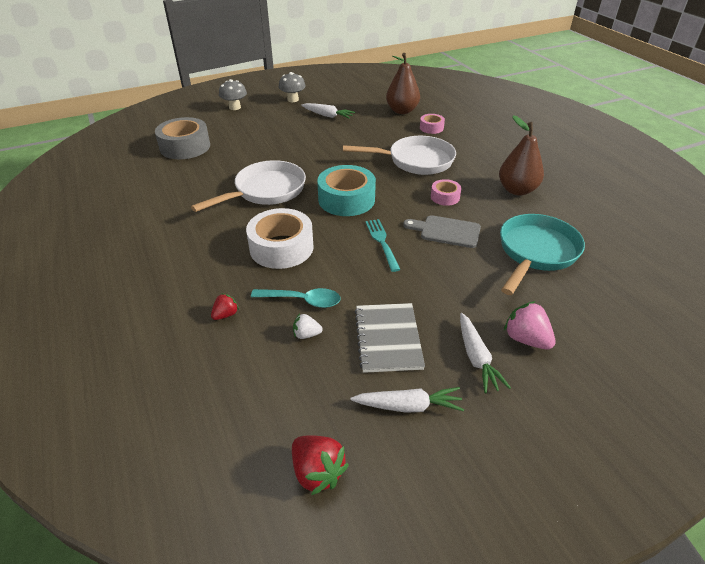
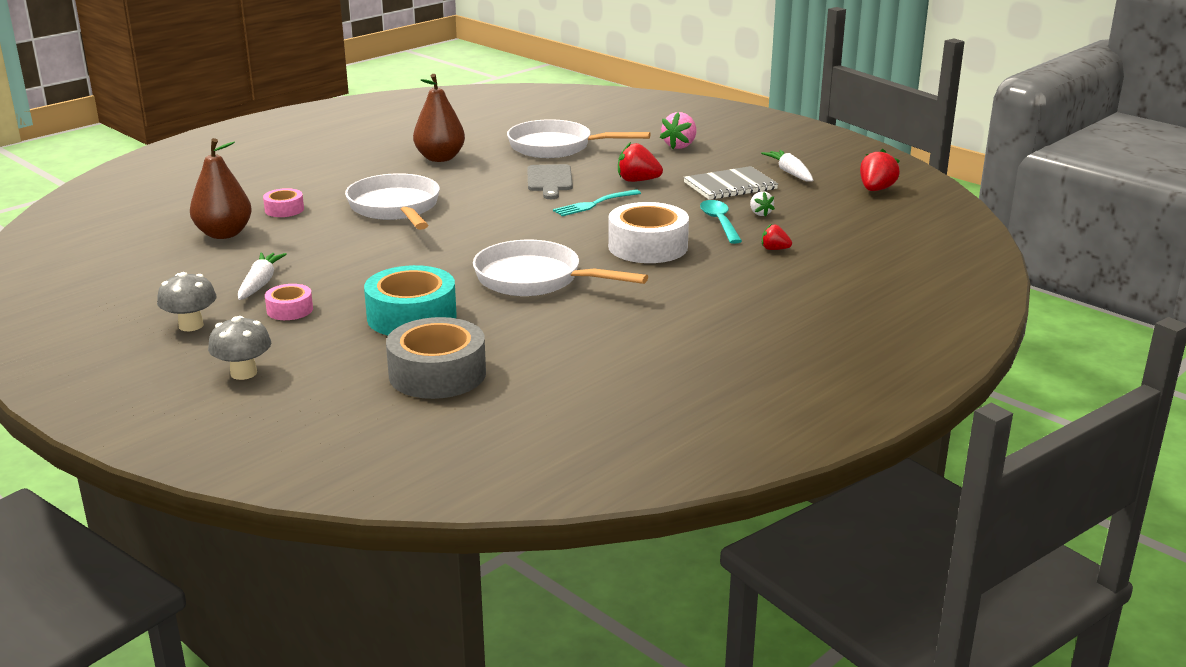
camera: 110 degrees left, 15 degrees down
(346, 199) = (521, 231): turquoise tape -> turquoise tape (412, 316)
(427, 279) = (637, 181): none -> red strawberry
(445, 197) = (479, 186): pink tape -> pink tape (290, 310)
(476, 357) = (717, 158): white carrot -> none
(535, 252) = (557, 147): turquoise pan -> white pan

